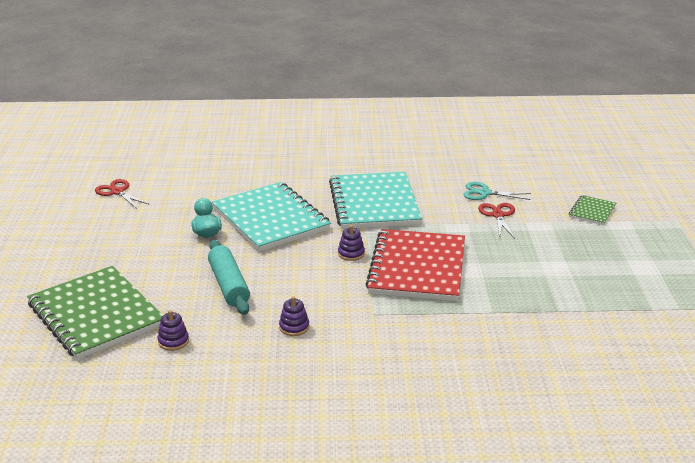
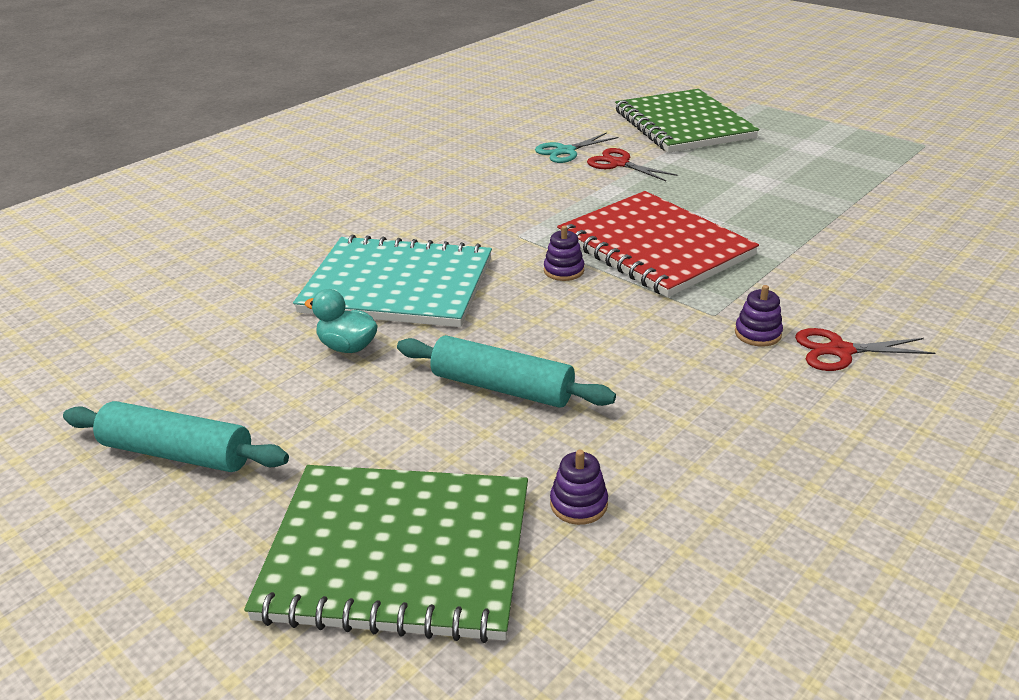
camera: 45 degrees left, 5 degrees up
(93, 238) = (177, 453): none -> turquoise rolling pin
(117, 192) = (97, 370): red scissors -> red scissors (840, 351)
(294, 327) = (673, 382): purple stacking toy -> purple stacking toy (757, 333)
(374, 203) = (481, 211): turquoise notebook -> none
(592, 211) = (683, 124): green notebook -> green notebook, size x2.23

